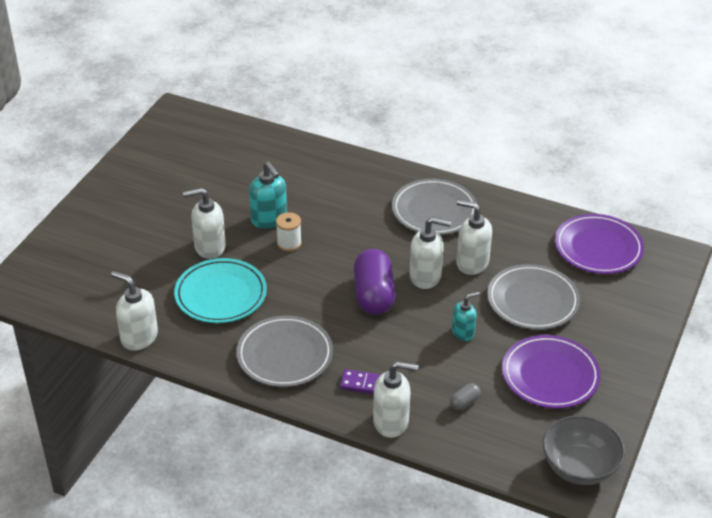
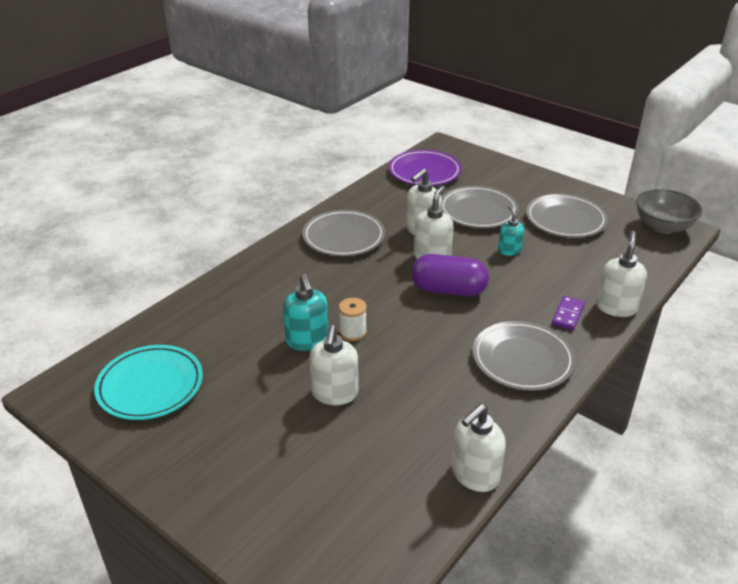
camera: 75 degrees left, 5 degrees down
(221, 295) = (419, 394): turquoise plate -> turquoise plate (150, 386)
(269, 219) = (307, 341): turquoise soap dispenser -> turquoise soap dispenser turned 90 degrees clockwise
(464, 402) = (593, 265): grey capsule -> none
(550, 375) = (565, 220): purple plate -> grey plate

